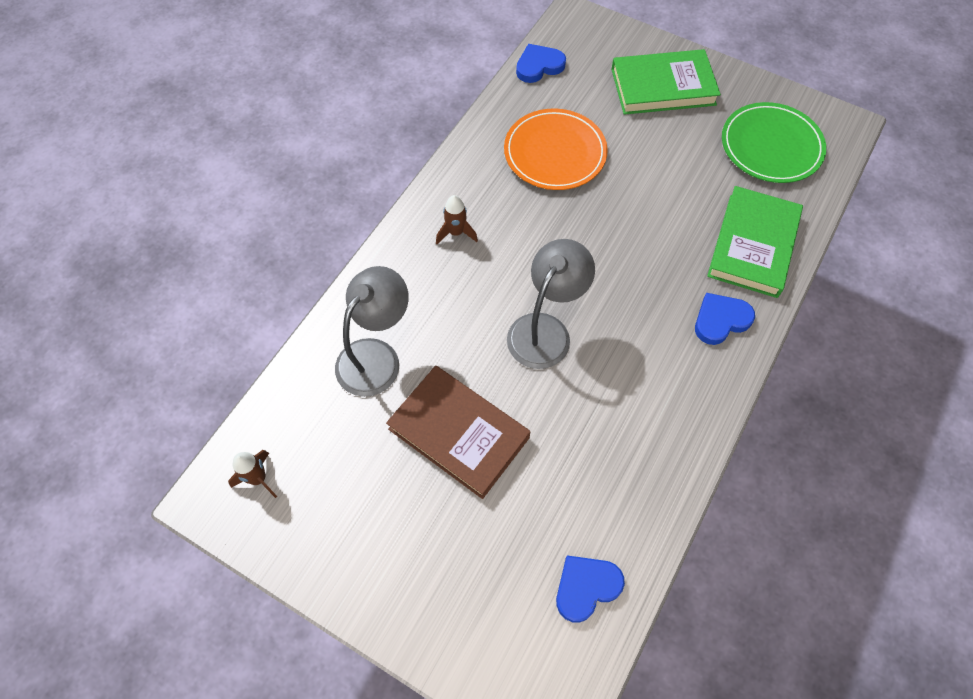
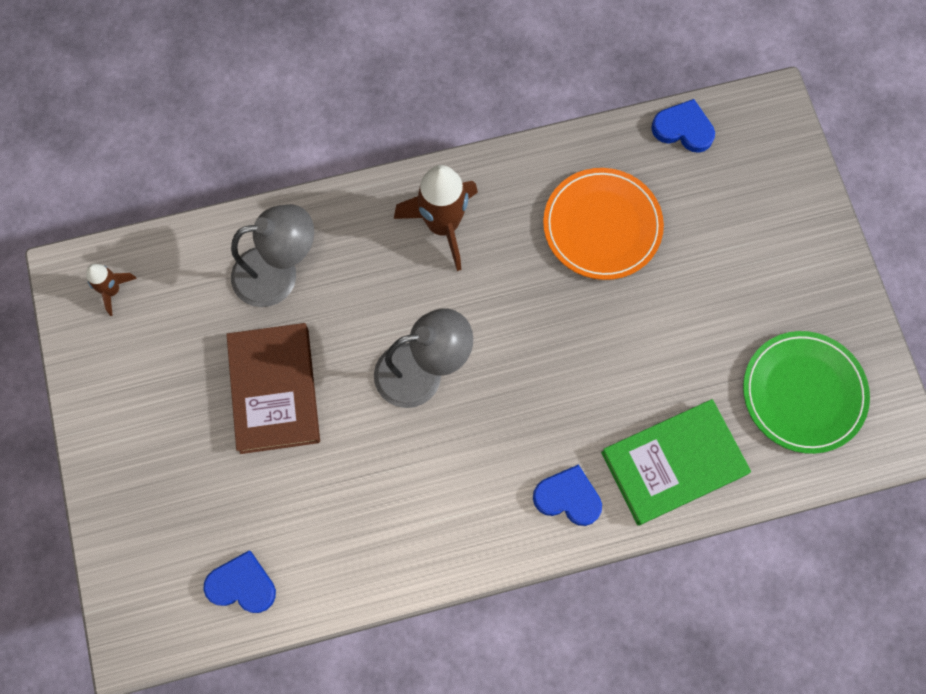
camera: 45 degrees right, 10 degrees up
(456, 233) = (443, 225): brown rocket -> brown rocket, size x1.94
(663, 87) = (773, 248): green book -> none

